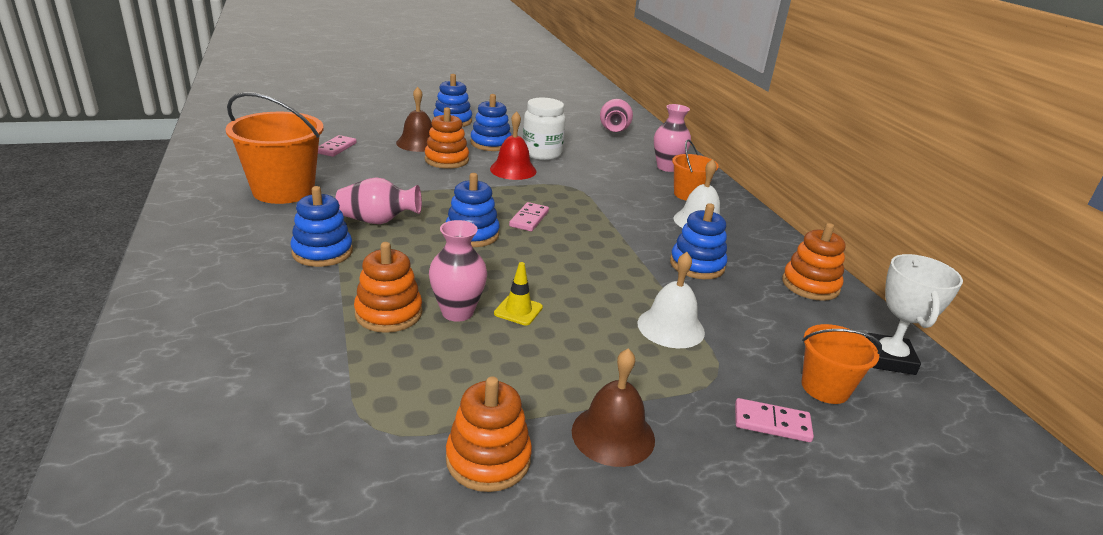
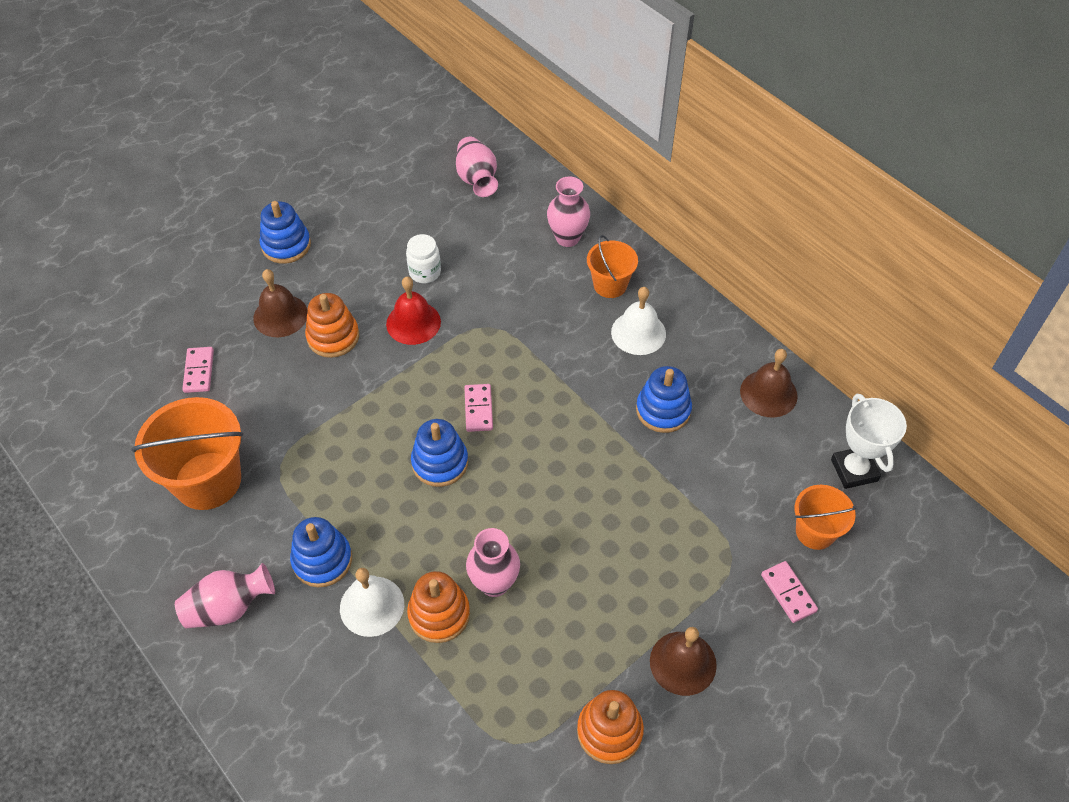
camera: 20 degrees left, 25 degrees up
(378, 221) = (338, 485): pink vase -> pink vase (229, 607)
(491, 143) = (359, 277): blue stacking toy -> none
(518, 310) = (542, 555): yellow traffic cone -> none
(542, 153) = (425, 272): white jar -> white jar, size x0.66
(671, 327) = (675, 514): white bell -> white bell (372, 606)
(772, 423) = (788, 593): pink domino -> pink domino turned 75 degrees clockwise
(810, 285) = (768, 393): orange stacking toy -> brown bell

